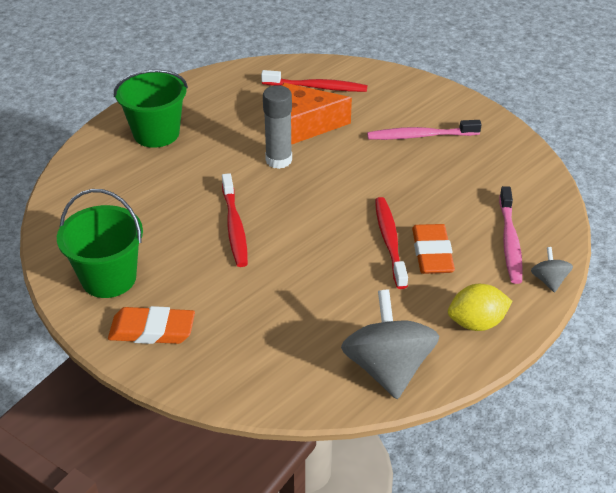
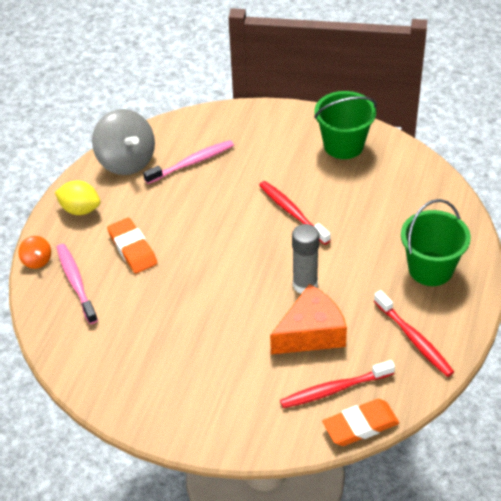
camera: 155 degrees right, 5 degrees up
(152, 330) = (286, 128): orange eraser -> orange eraser (360, 425)
(389, 241) = (169, 246): red toothbrush -> red toothbrush (414, 339)
(420, 136) = (196, 366): pink toothbrush -> pink toothbrush (191, 163)
(476, 323) = (80, 209): yellow lemon -> yellow lemon turned 60 degrees clockwise
(549, 280) = (37, 260): grey spinning top -> orange spinning top

